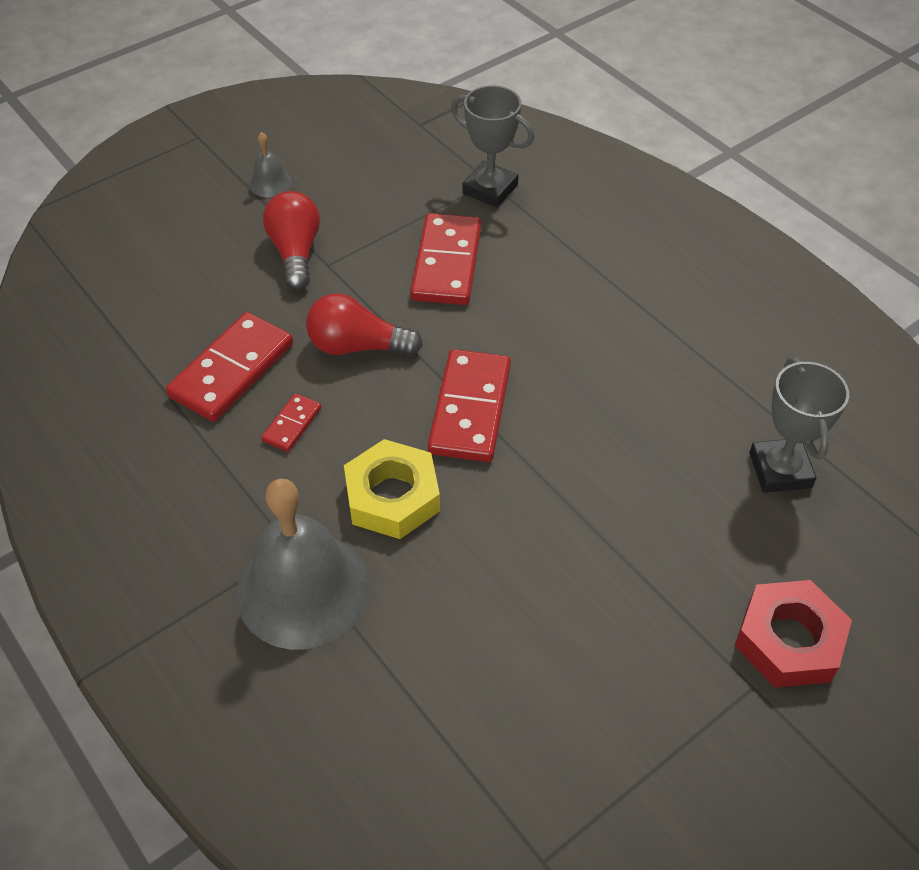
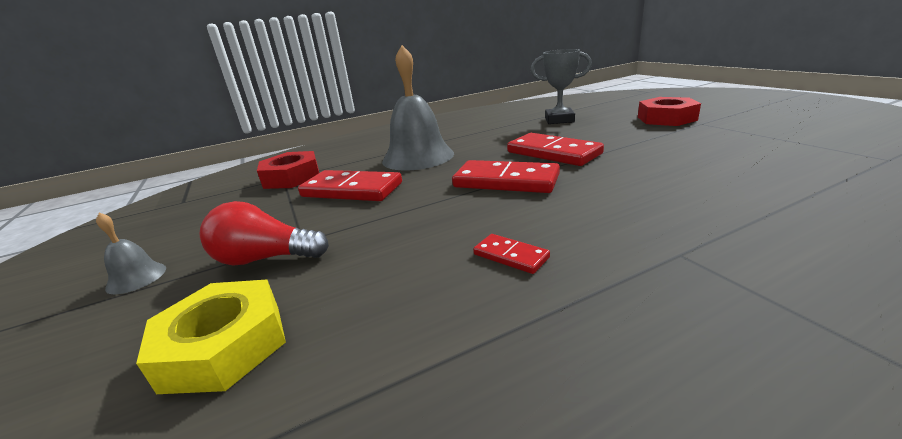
camera: 75 degrees left, 25 degrees down
(232, 370) = (416, 300): red domino -> red domino (553, 153)
(303, 589) = (729, 245): grey bell -> grey bell (418, 157)
(357, 346) = (420, 223): red light bulb -> none
(392, 497) = (598, 206): yellow nut -> yellow nut (224, 345)
(490, 189) = (292, 177): grey trophy -> red nut

